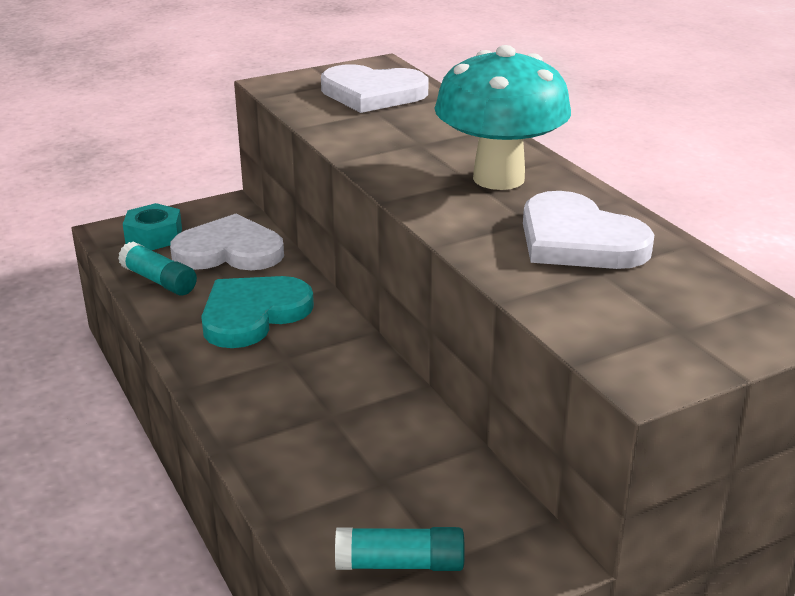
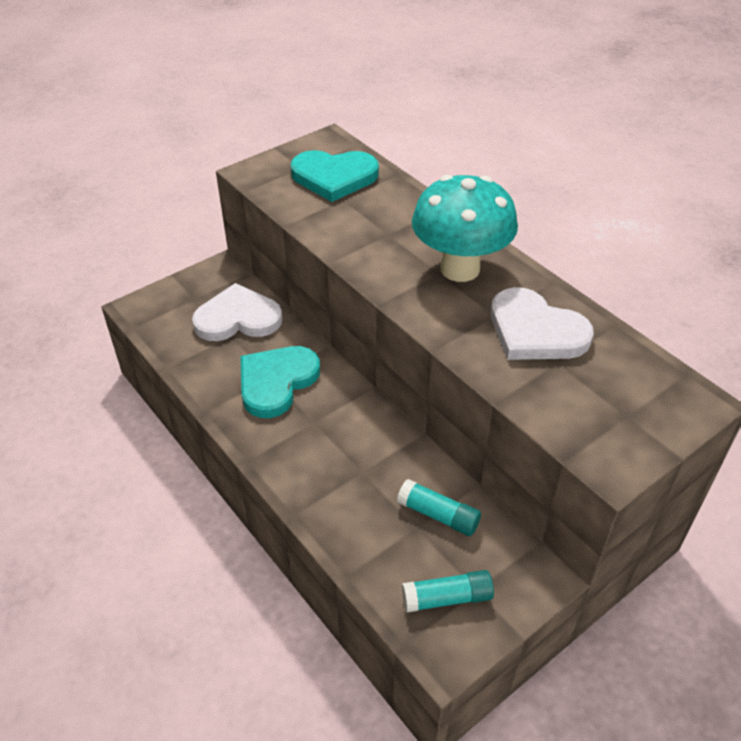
camera: 10 degrees left, 15 degrees up
(154, 236) = (173, 309): turquoise nut -> none
(159, 280) = (192, 356): turquoise glue stick -> turquoise glue stick (438, 515)
(372, 93) = (334, 177): white heart -> turquoise heart

